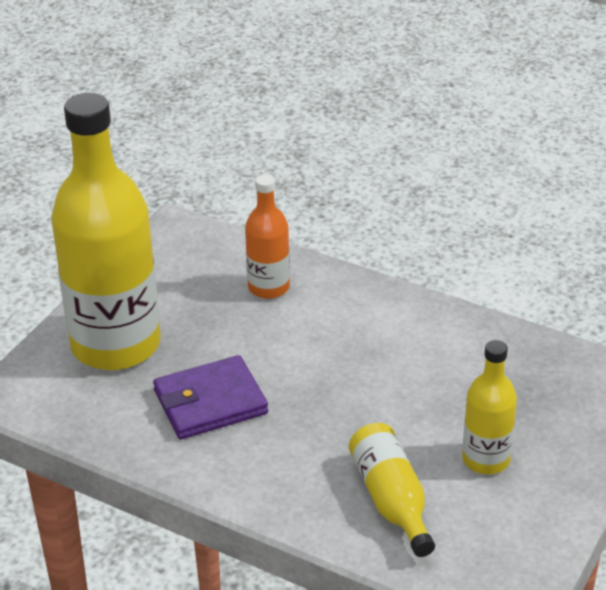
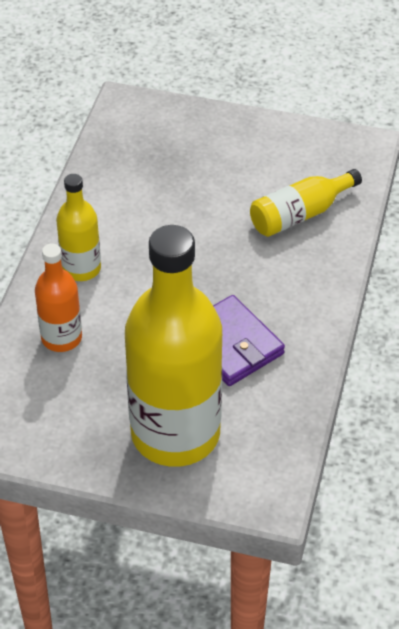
camera: 105 degrees left, 10 degrees up
(486, 459) = (239, 170): yellow bottle -> yellow bottle (81, 268)

